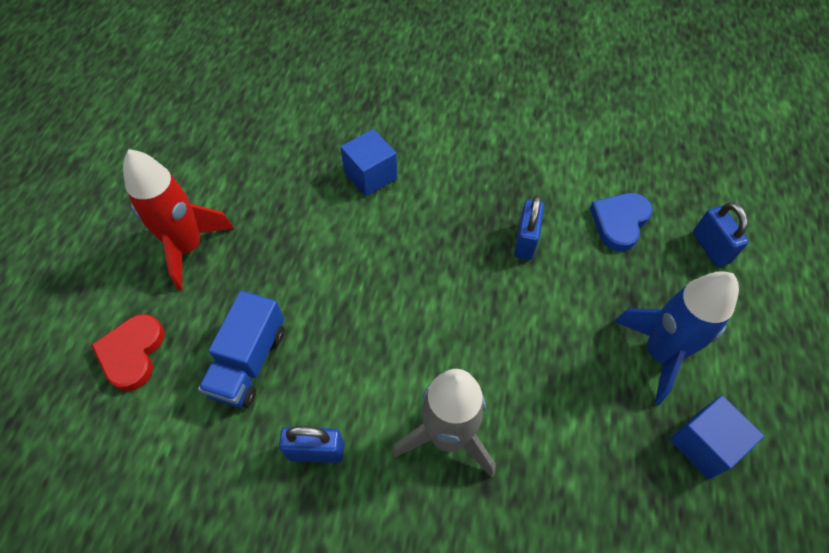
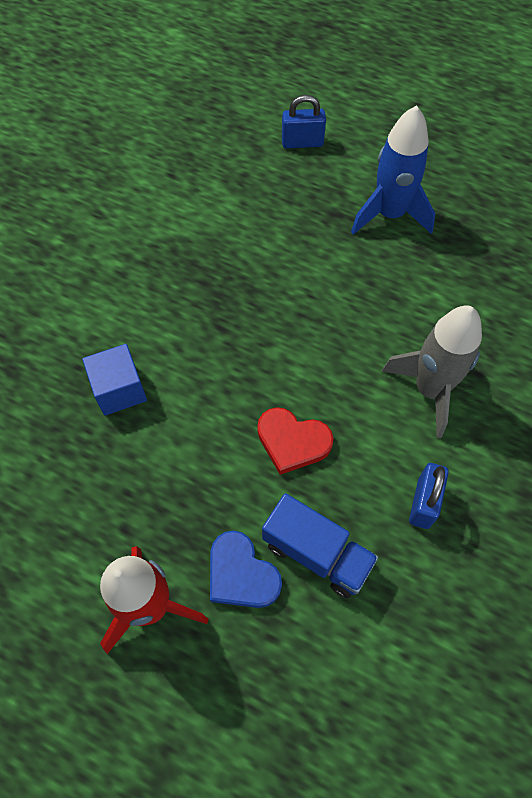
camera: 75 degrees left, 5 degrees up
(132, 353) = (276, 682): red heart -> red heart (292, 442)
(525, 241) = (251, 273): blue padlock -> none
(619, 222) = (255, 195): blue heart -> blue heart (241, 574)
(704, 444) = (469, 215): blue cube -> none

